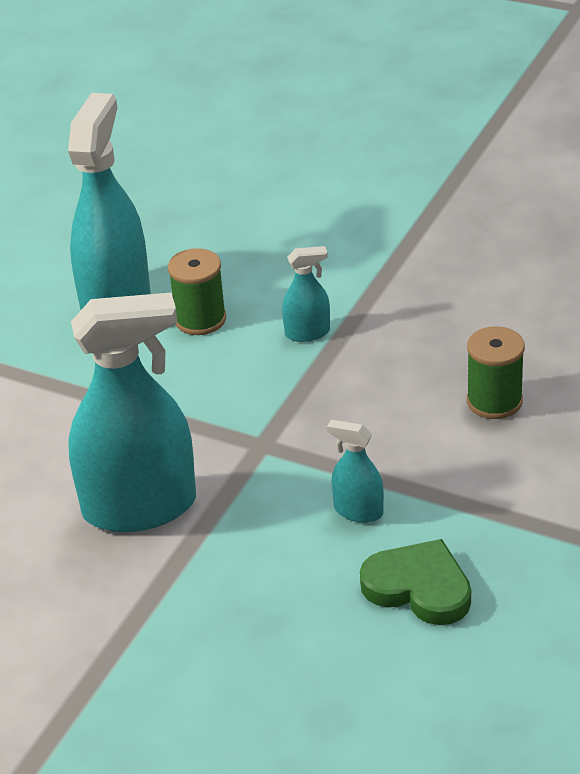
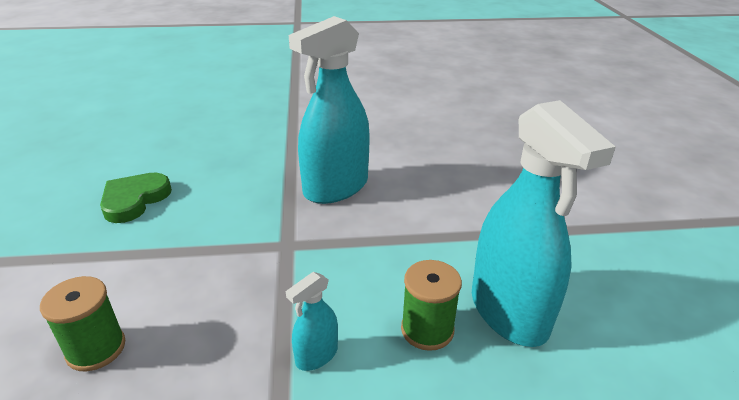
camera: 145 degrees right, 5 degrees down
(358, 511) = (192, 226): turquoise spray bottle -> none
(419, 587) = (134, 200): green heart -> green heart turned 120 degrees clockwise

